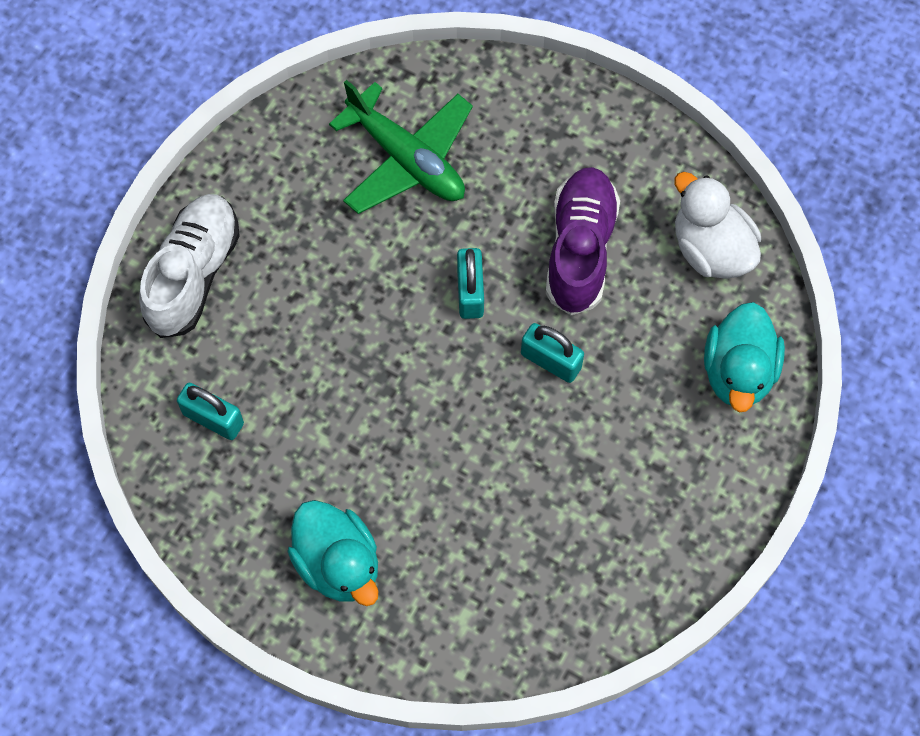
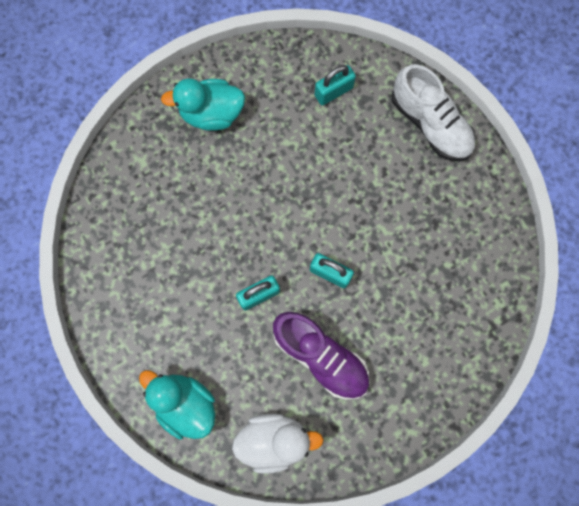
camera: 120 degrees right, 10 degrees up
(406, 159) = (441, 285): green plane -> none

